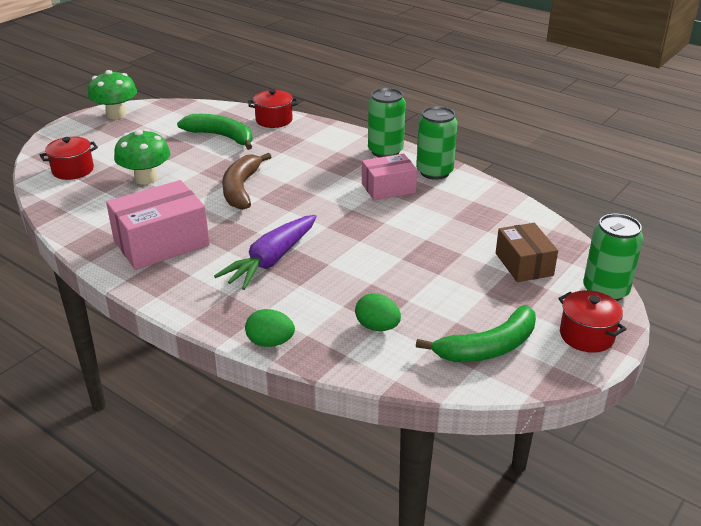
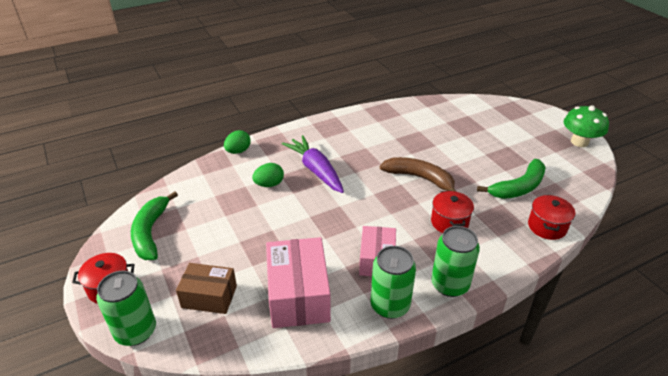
camera: 115 degrees right, 5 degrees up
(73, 170) = (484, 114): red pot -> red pot (449, 222)
(146, 179) = (457, 140): green mushroom -> none
(161, 243) = (366, 133): pink box -> pink box (298, 295)
(377, 327) = (213, 193): green egg -> green egg (269, 184)

